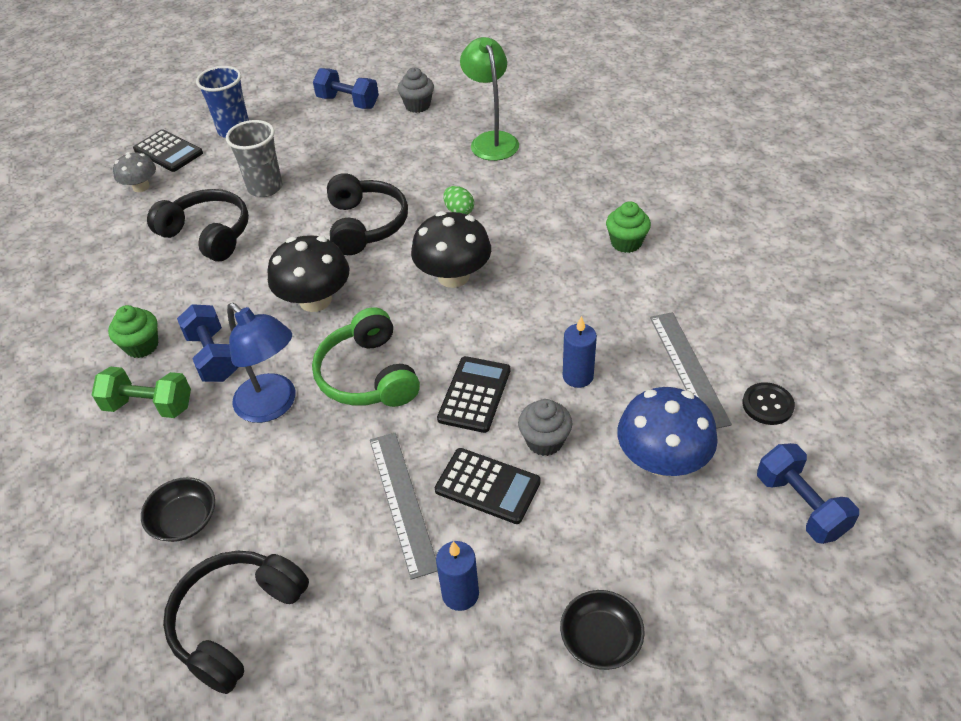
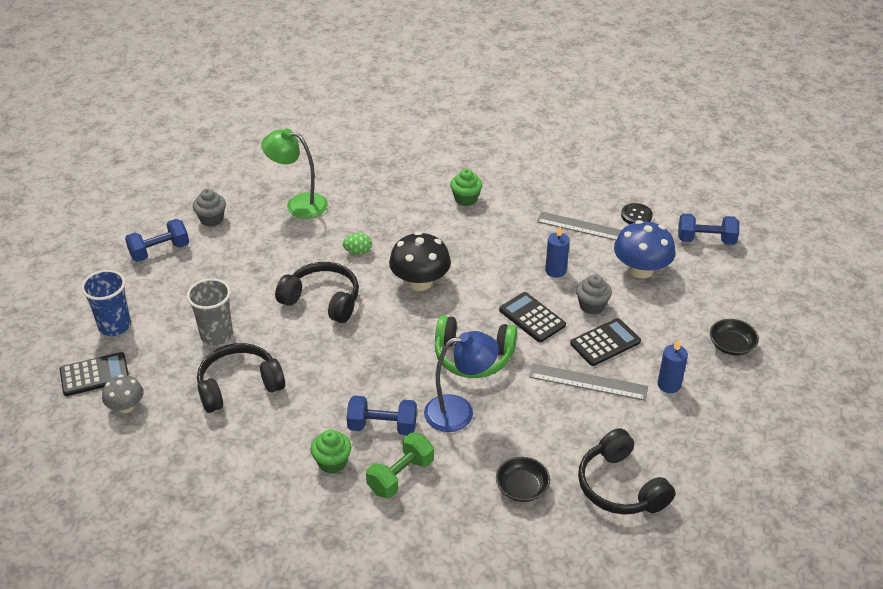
camera: 60 degrees left, 5 degrees down
(315, 300) = (376, 355): black mushroom -> none

